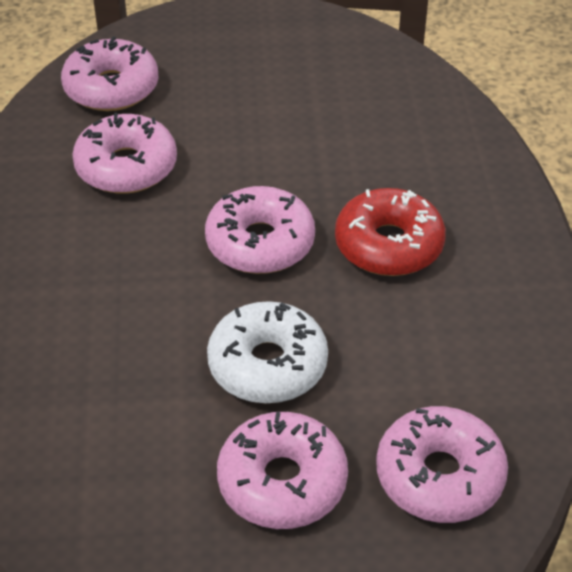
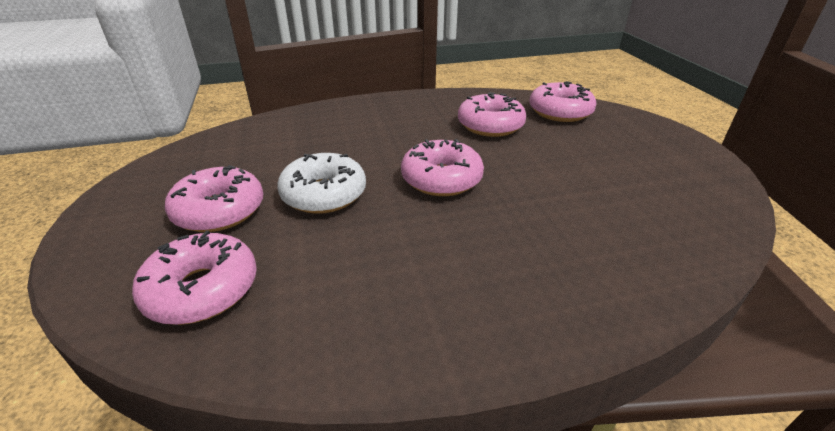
camera: 80 degrees right, 10 degrees down
(388, 245) = (463, 240): red donut -> none

